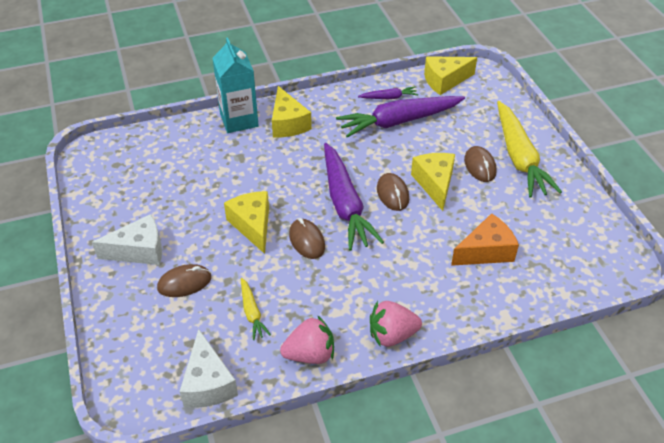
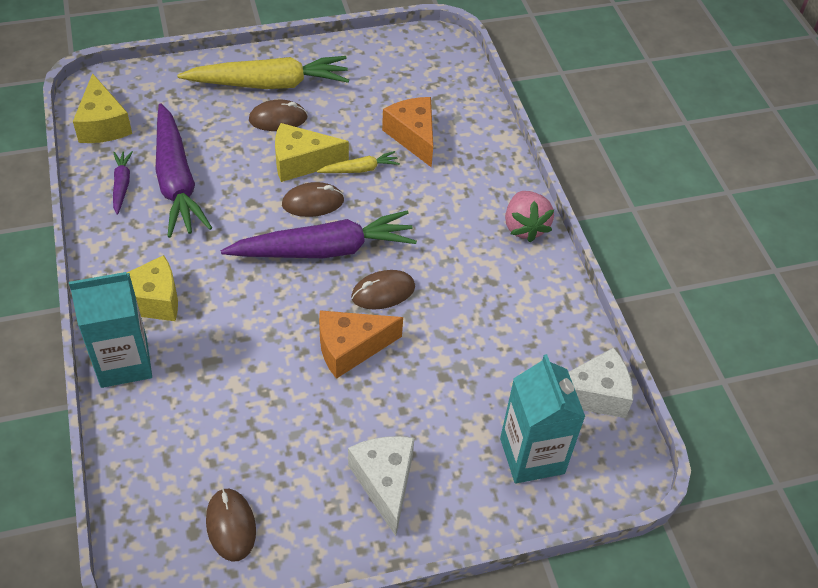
camera: 90 degrees left, 5 degrees up
(152, 338) = (532, 456): none -> turquoise carton
(184, 283) = (445, 424): brown mouse -> brown mouse (231, 526)
(252, 225) = (350, 348): yellow cheese -> orange cheese
(252, 312) = (494, 351): yellow carrot -> yellow carrot (360, 169)
(310, 354) = (551, 299): pink strawberry -> none

